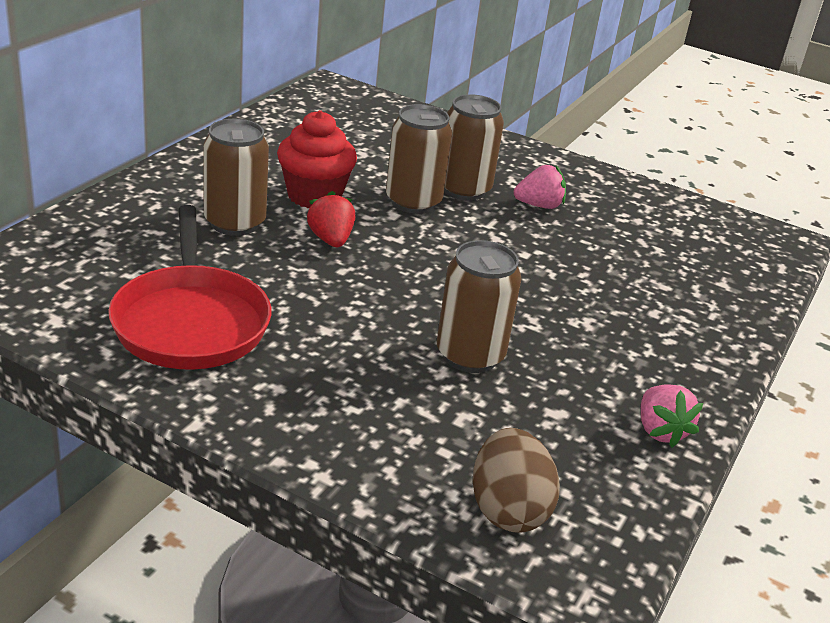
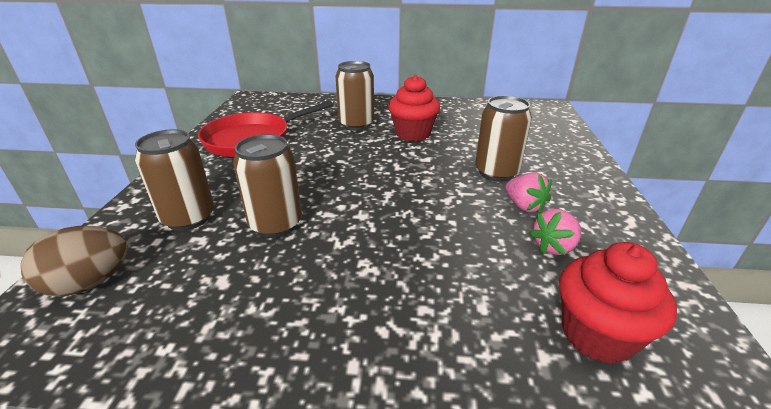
camera: 70 degrees right, 0 degrees up
(331, 240) = (369, 149): red strawberry -> none
(413, 202) = (450, 160): brown can -> brown can (189, 218)
(660, 431) = (217, 353): pink strawberry -> pink strawberry (554, 247)
(712, 255) = (597, 335): none -> red cupcake

